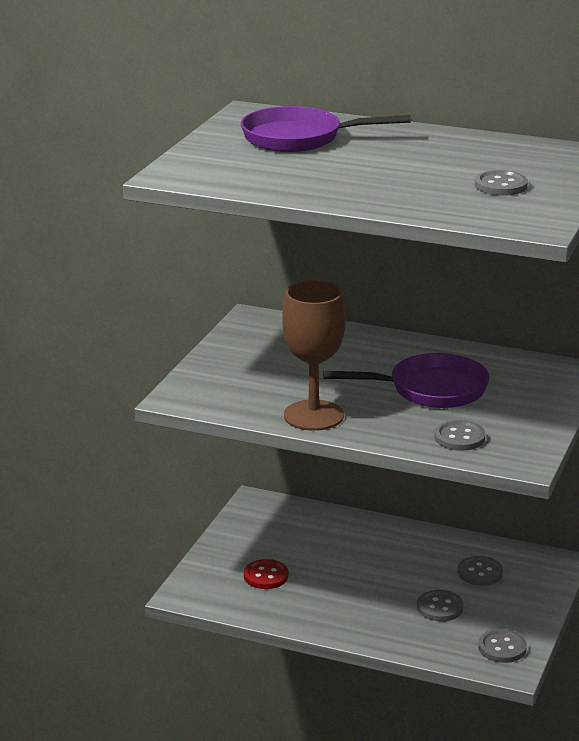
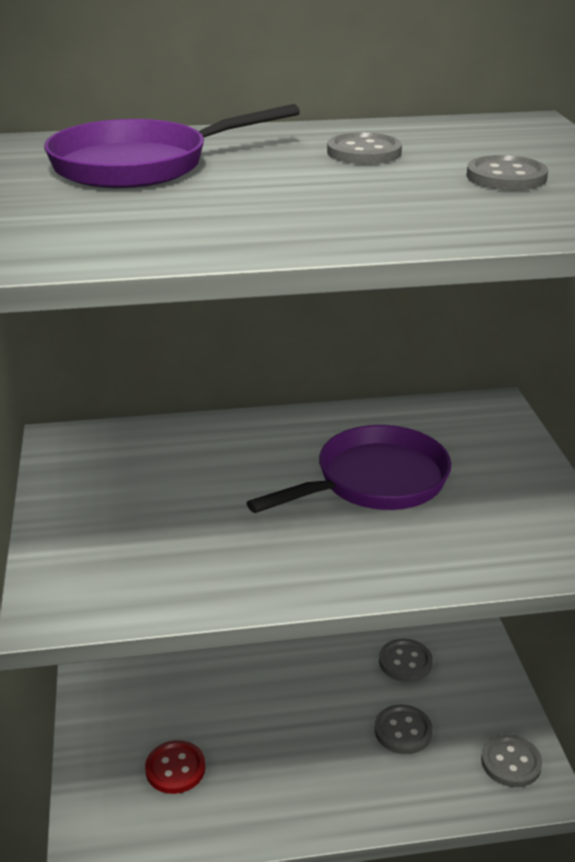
camera: 30 degrees left, 5 degrees up
(313, 415) = (269, 574): brown goblet -> none
(459, 438) = (479, 545): grey button -> grey button (364, 152)

